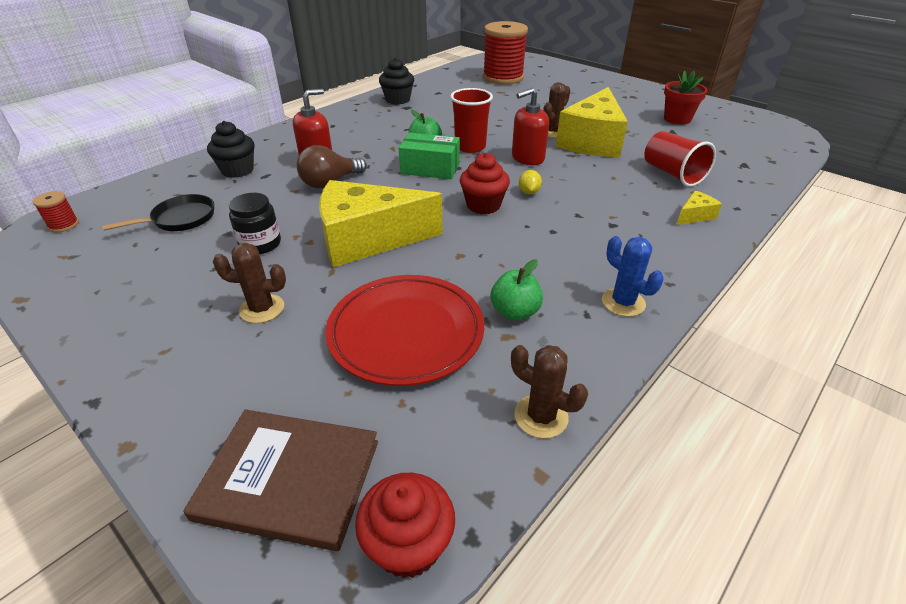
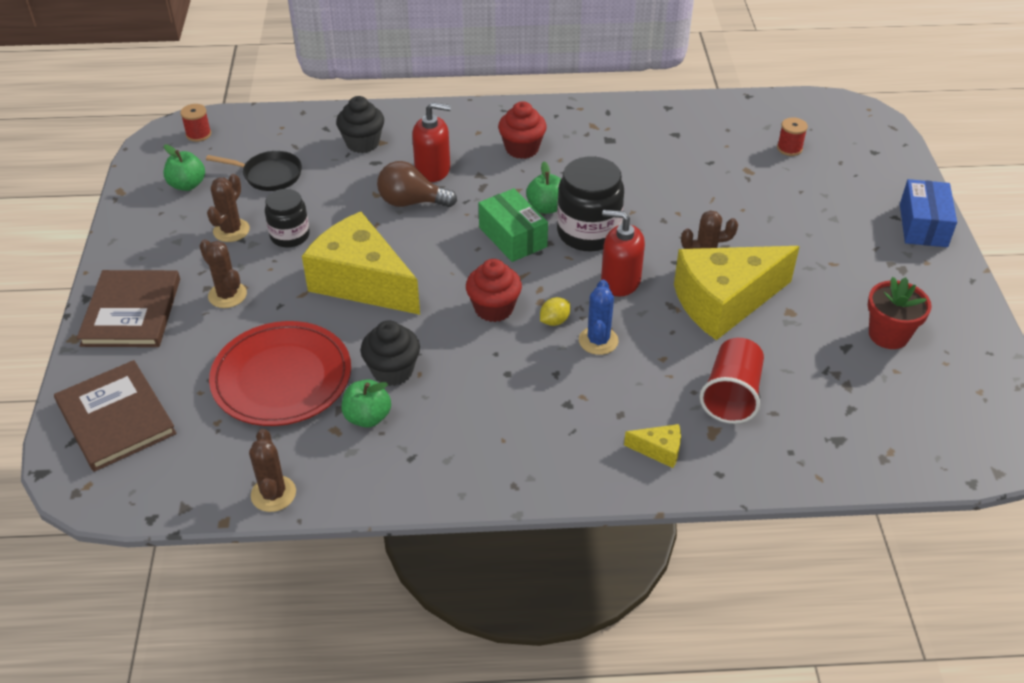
camera: 45 degrees right, 5 degrees up
(100, 260) = (187, 185): none -> green apple
(172, 379) = (131, 312): none -> brown book
(197, 267) = (231, 230): none -> brown cactus
(397, 100) = (616, 123): black cupcake -> black cupcake (392, 371)
(408, 545) = (122, 496): red cupcake -> red cupcake (522, 149)
(470, 147) = (588, 233): red cup -> black jar
(503, 77) = (789, 148): red spool -> red spool, size x0.41
(609, 80) = (923, 225): none -> blue box
(623, 302) = (451, 470): blue cactus -> blue cactus (598, 341)

